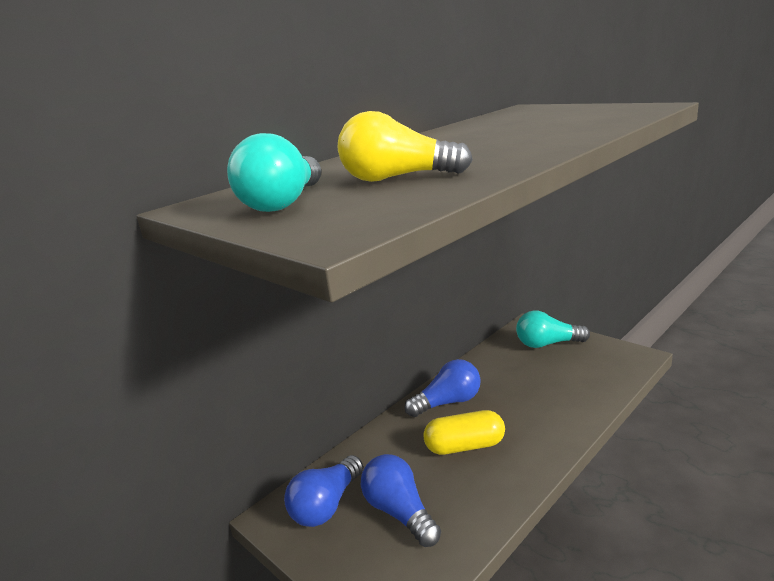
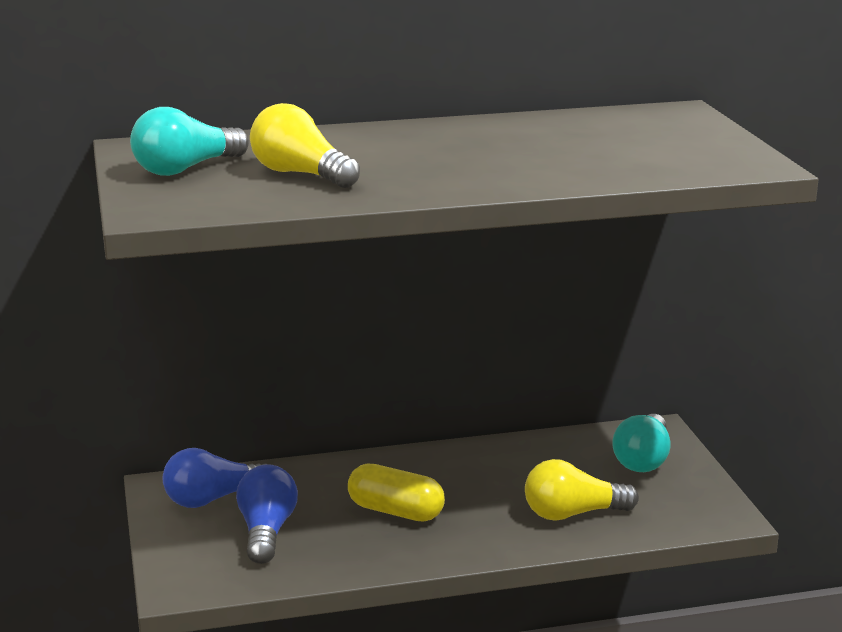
camera: 30 degrees right, 0 degrees up
(448, 402) = (437, 468): blue light bulb -> none
(547, 344) = (643, 460): turquoise light bulb -> turquoise light bulb turned 105 degrees counterclockwise
(564, 393) = (573, 514): none -> yellow light bulb

